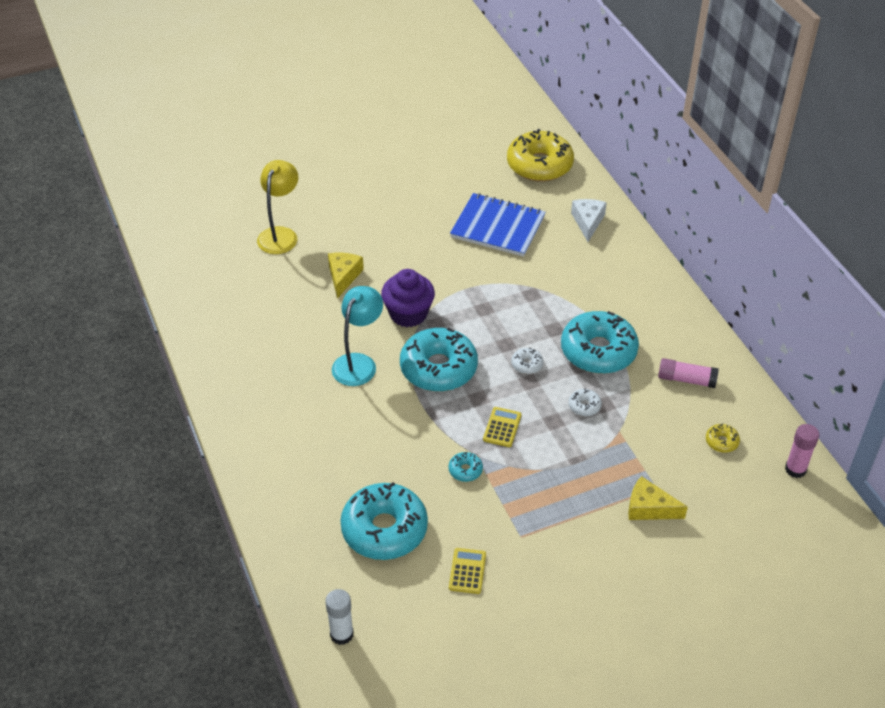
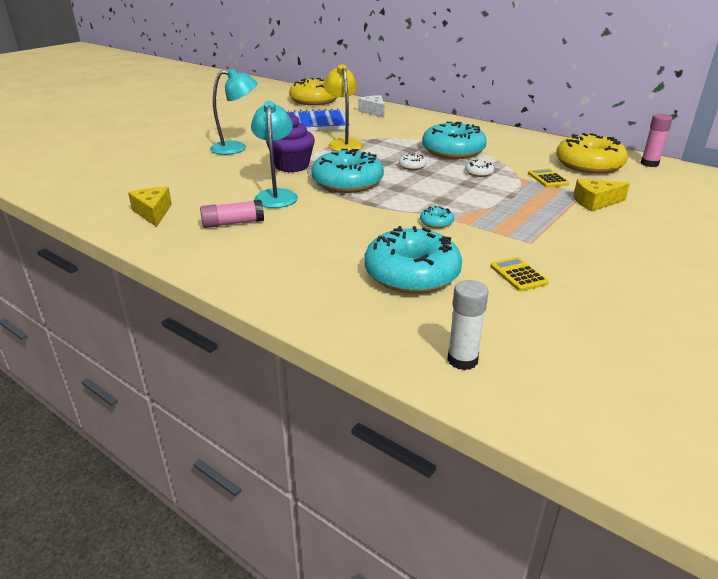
camera: 30 degrees left, 15 degrees down
(280, 234) = (141, 156): yellow lamp -> yellow lamp (343, 143)
(343, 276) = (217, 162): yellow cheese -> yellow cheese (153, 213)
(378, 253) = (236, 148): none -> turquoise lamp
(502, 427) = (435, 196): yellow calculator -> yellow calculator (548, 179)
(686, 379) = (526, 148): pink glue stick -> pink glue stick (233, 223)
(721, 442) = (589, 165): yellow donut -> yellow donut, size x2.42

